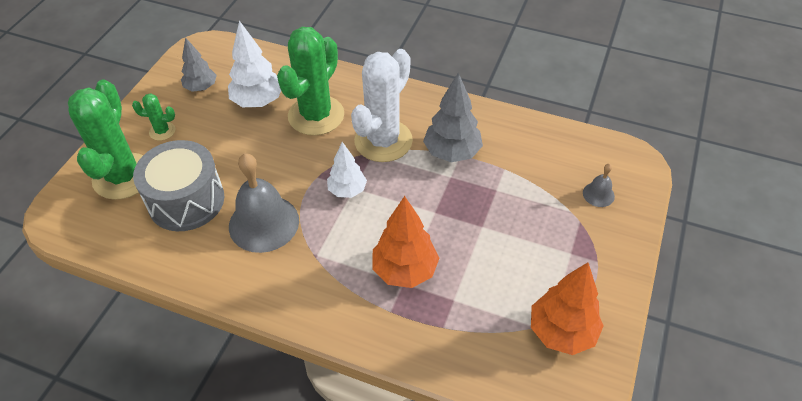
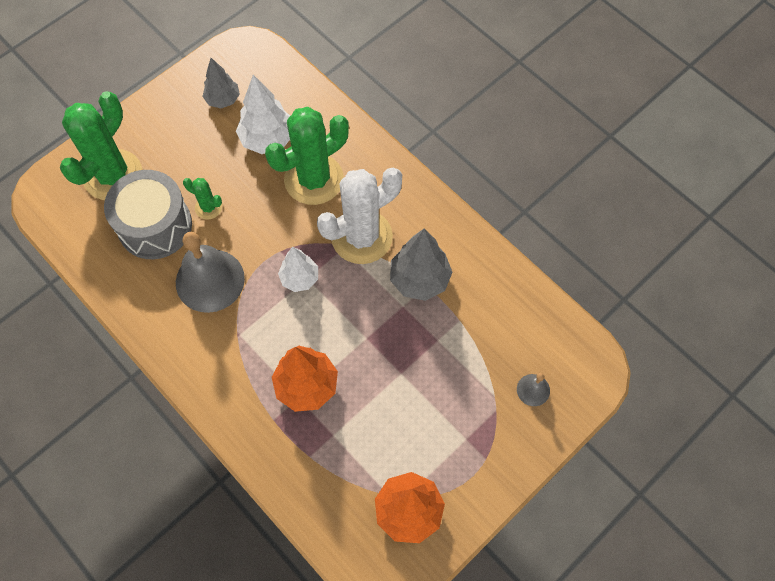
camera: 25 degrees right, 15 degrees up
(162, 131) = (166, 137): green cactus -> green cactus (208, 207)

